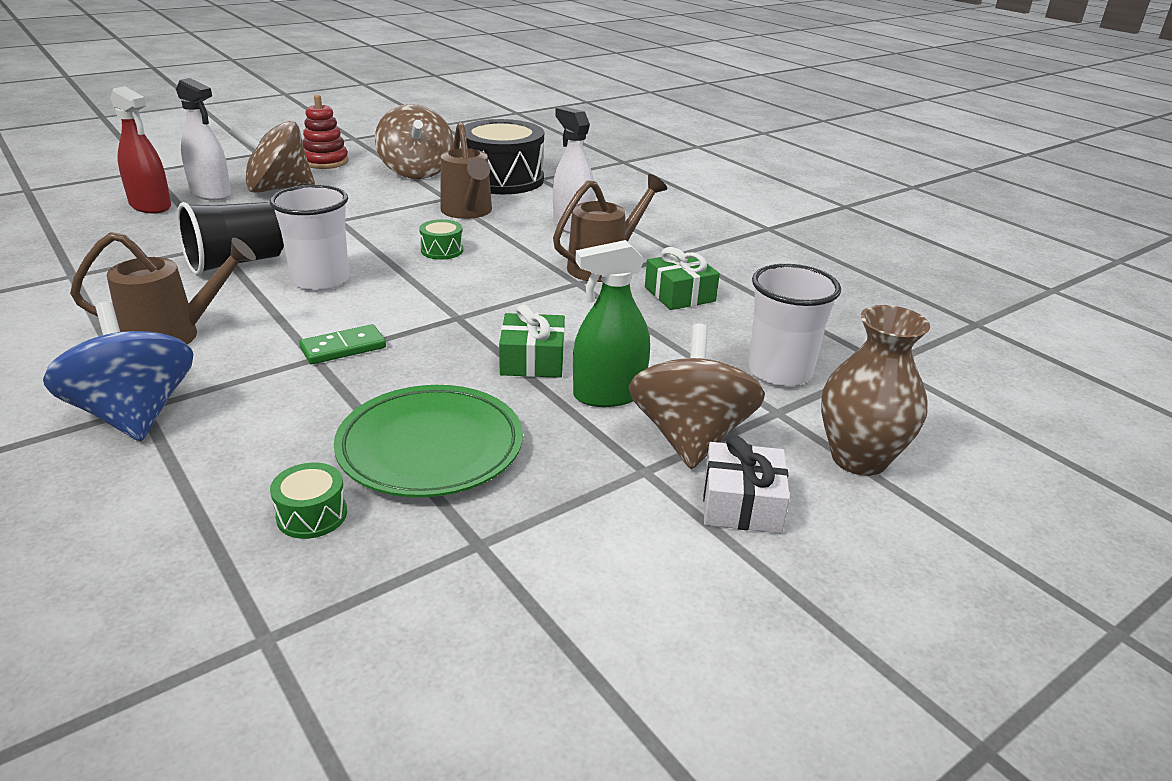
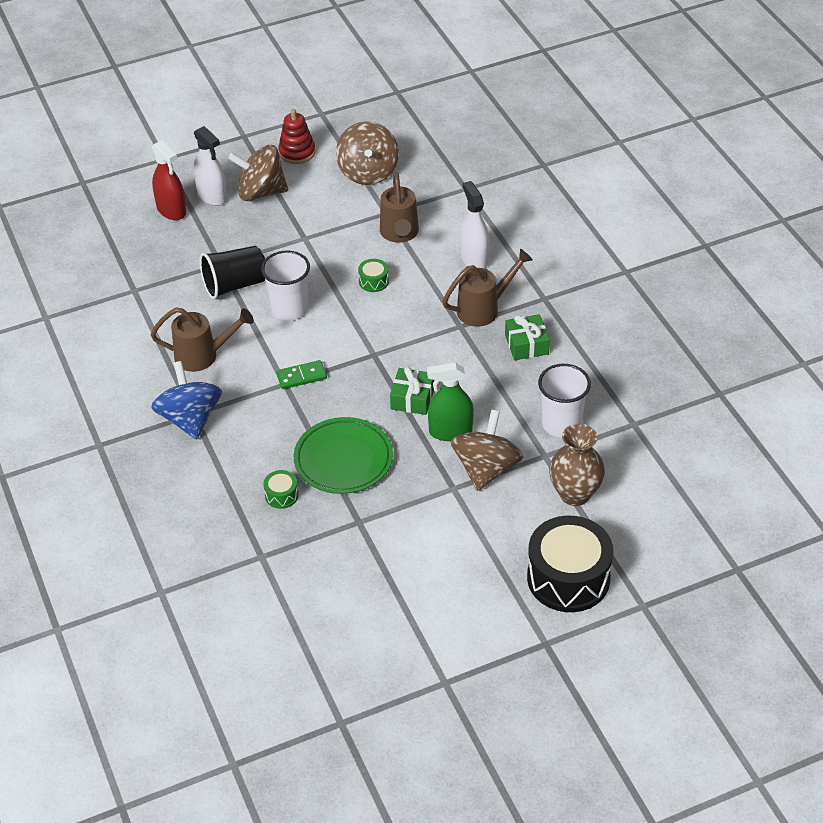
camera: 15 degrees right, 15 degrees up
(502, 179) = (435, 188): black drum -> black drum (568, 578)
(741, 504) = (496, 515): white gift -> none

